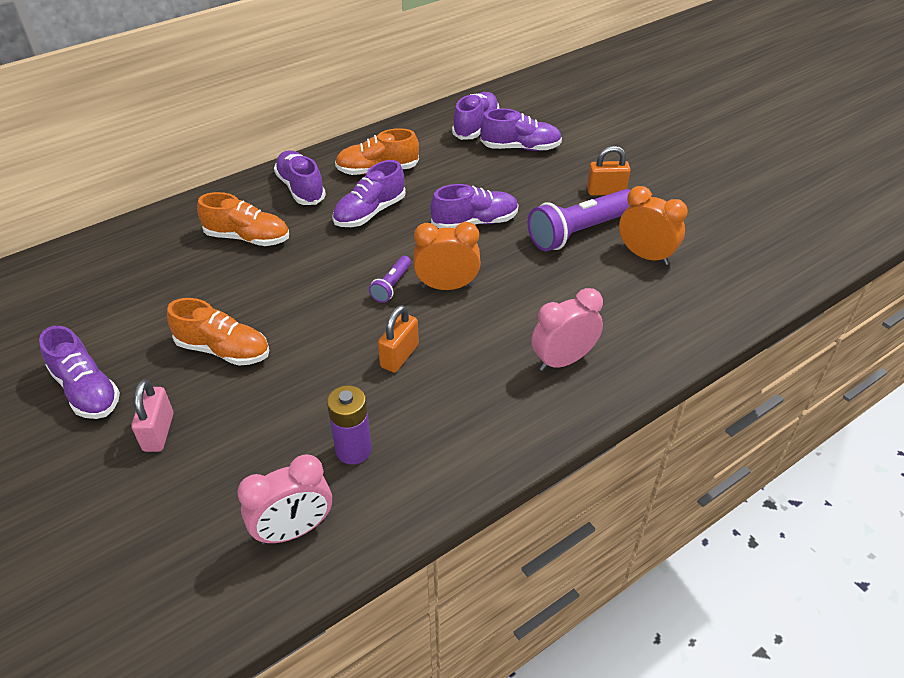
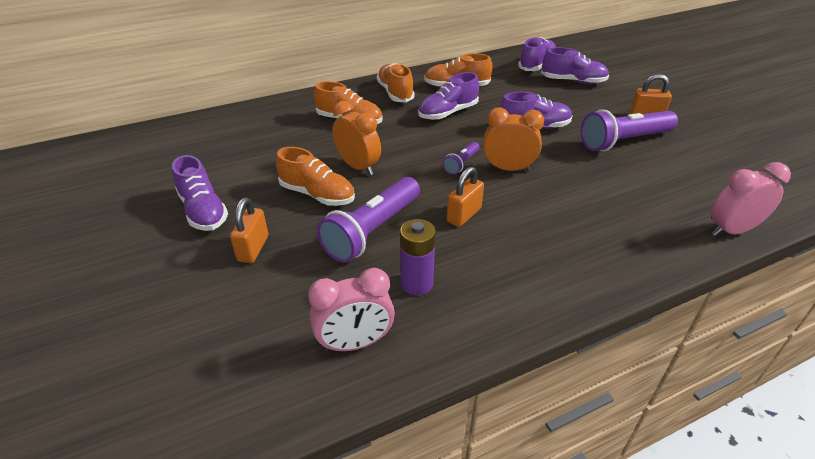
camera: 10 degrees right, 5 degrees down
(158, 432) = (253, 248): pink padlock -> orange padlock
(295, 390) = (372, 231): none -> purple flashlight
(301, 188) = (395, 93): purple shoe -> orange shoe
(563, 360) = (610, 235): pink clock -> pink clock (731, 230)
(645, 255) = (684, 163): orange clock -> orange clock (358, 166)

